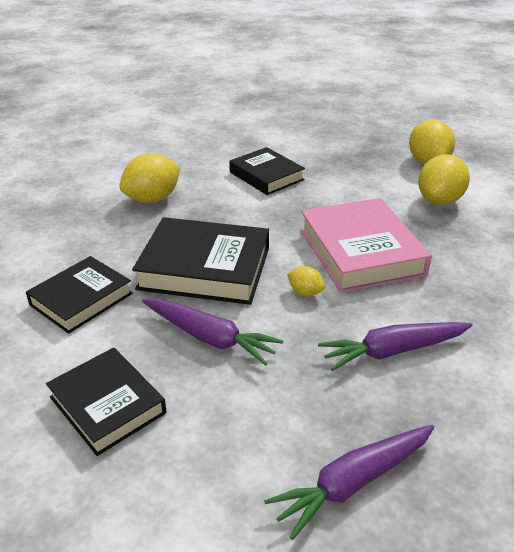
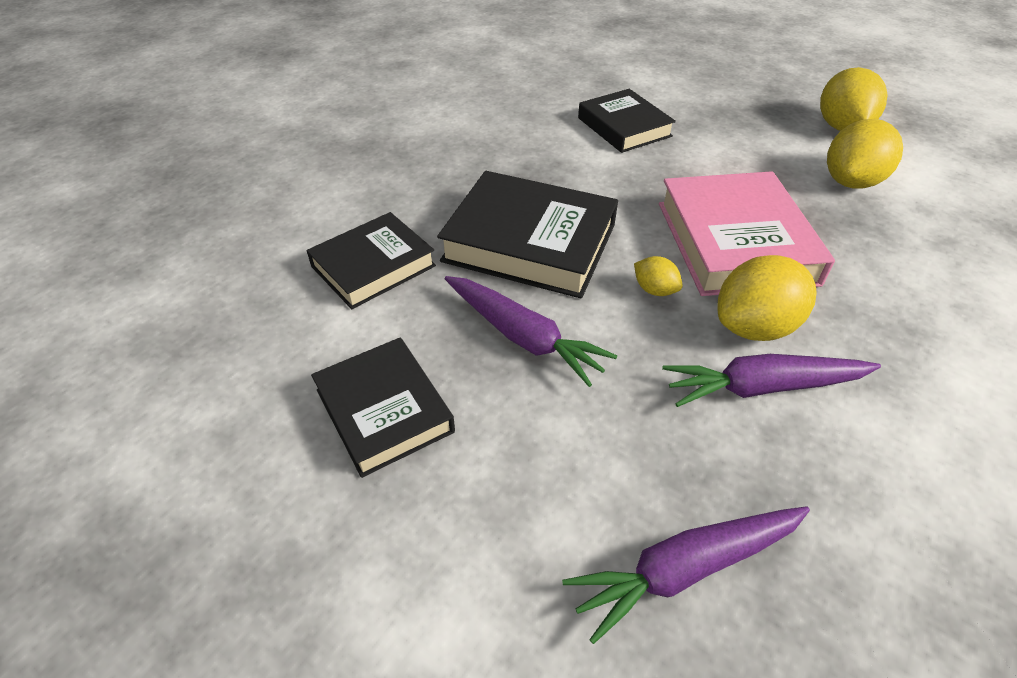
camera: 10 degrees right, 10 degrees up
(152, 199) = (478, 144): yellow lemon -> yellow lemon (754, 327)

